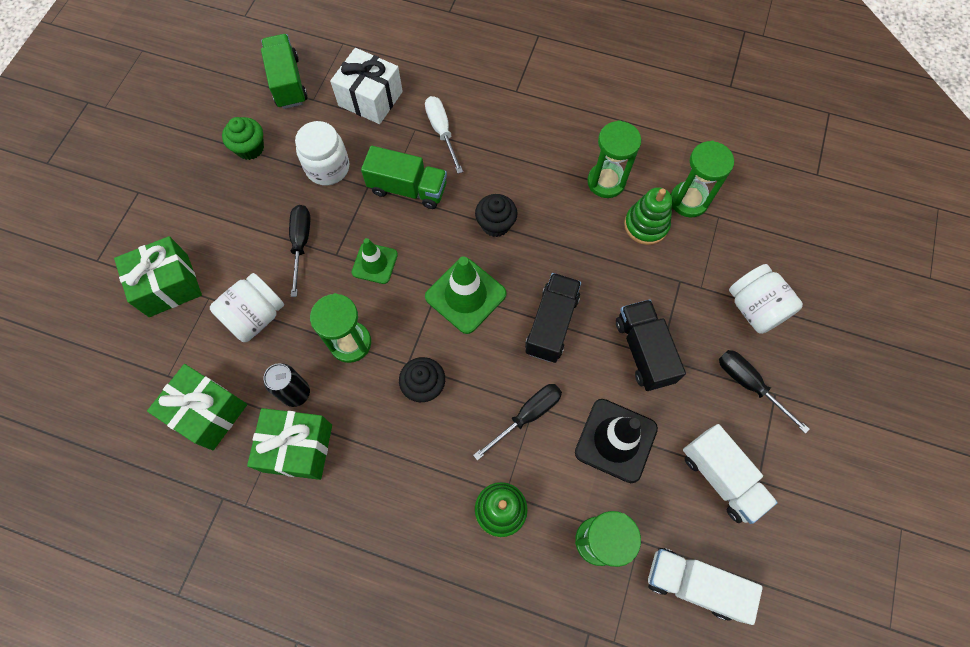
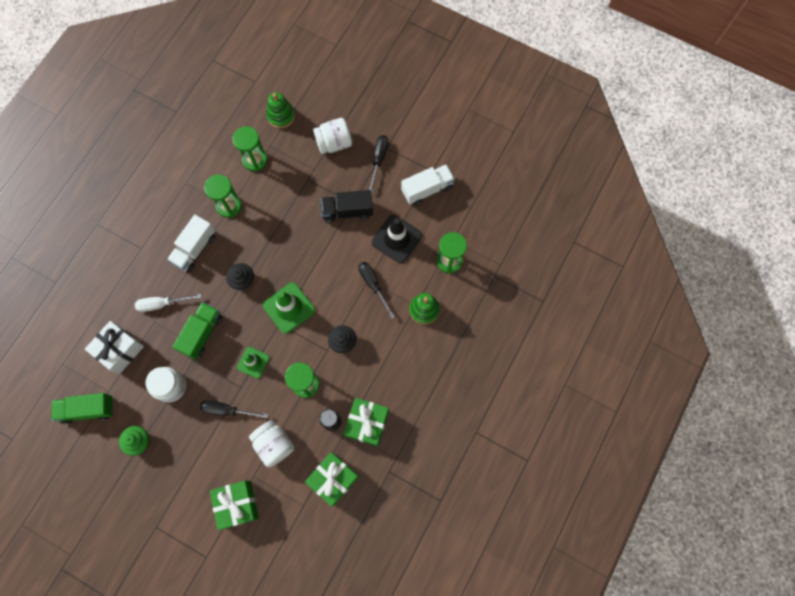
camera: 80 degrees left, 5 degrees up
(551, 324) = (319, 260): black truck -> none
(646, 225) = (266, 189): green stacking toy -> green stacking toy (281, 116)
(693, 584) = (478, 218): white truck -> white truck (195, 248)
(749, 385) = (379, 160): black screwdriver -> black screwdriver turned 135 degrees clockwise

